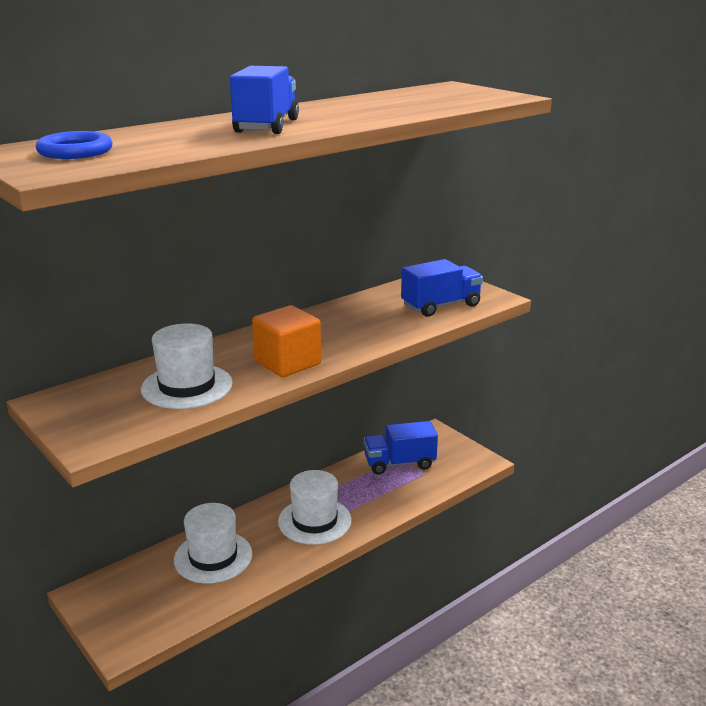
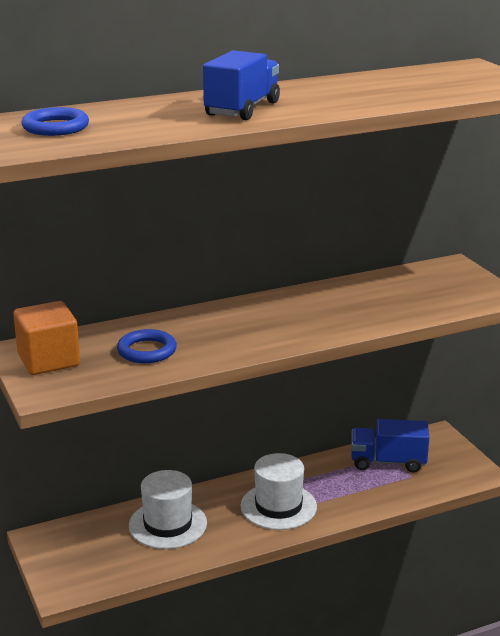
camera: 15 degrees right, 0 degrees up
(187, 386) = (147, 351): white hat -> blue ring
(287, 363) = (250, 340): orange cube -> orange cube (48, 360)
(441, 306) = (435, 298): blue truck -> none

